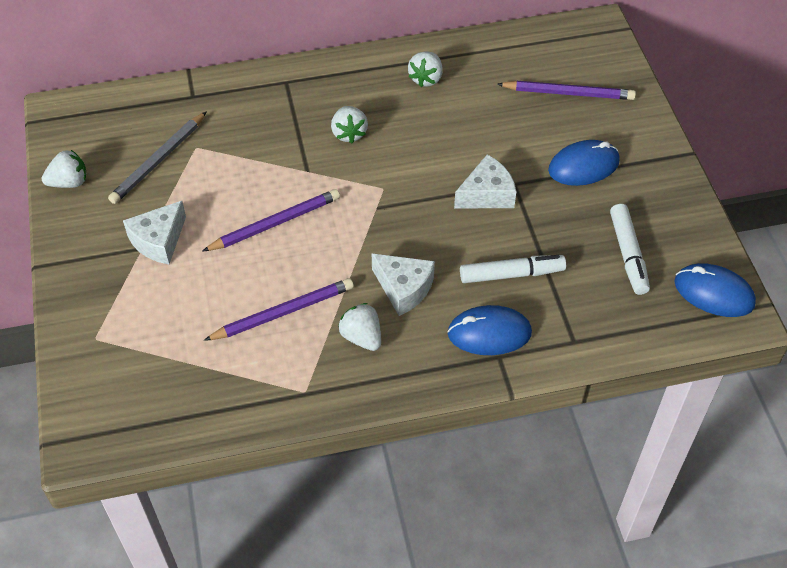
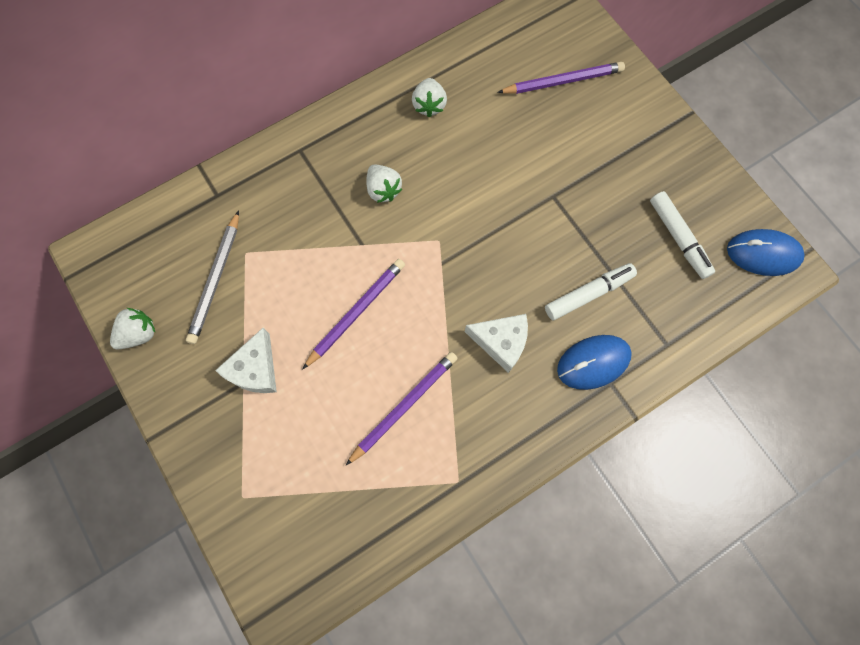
camera: 20 degrees left, 20 degrees up
(362, 337) = (485, 407): white strawberry -> none
(487, 194) = (534, 216): white cheese -> none
(583, 166) = (606, 157): blue mouse -> none

